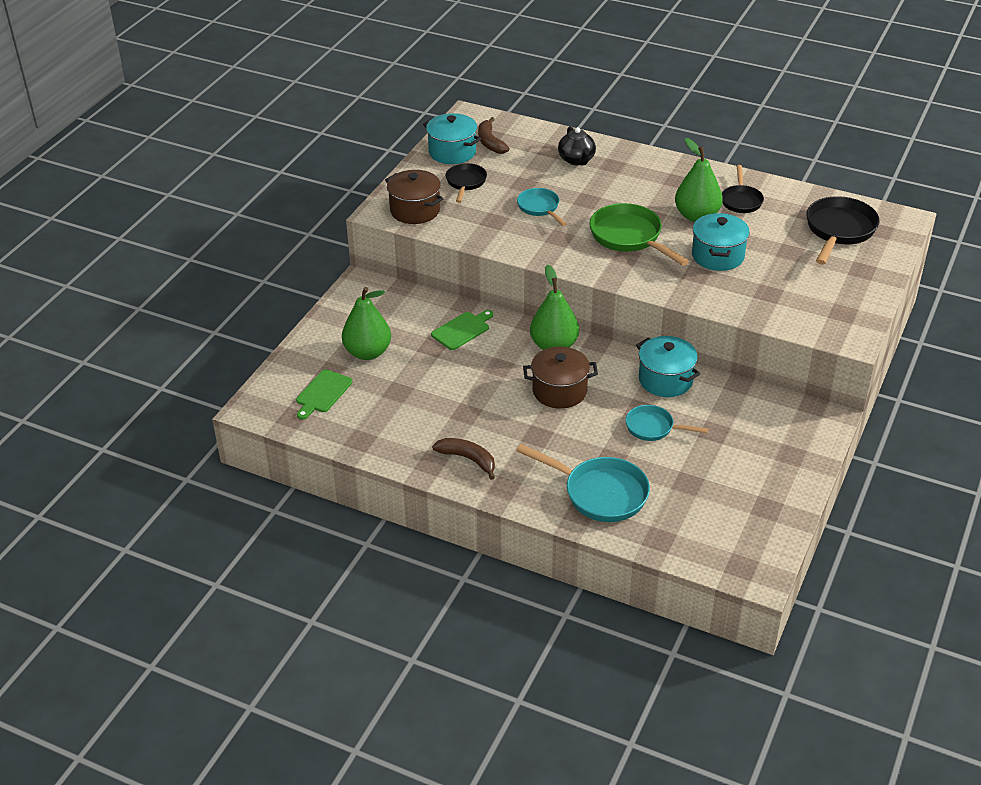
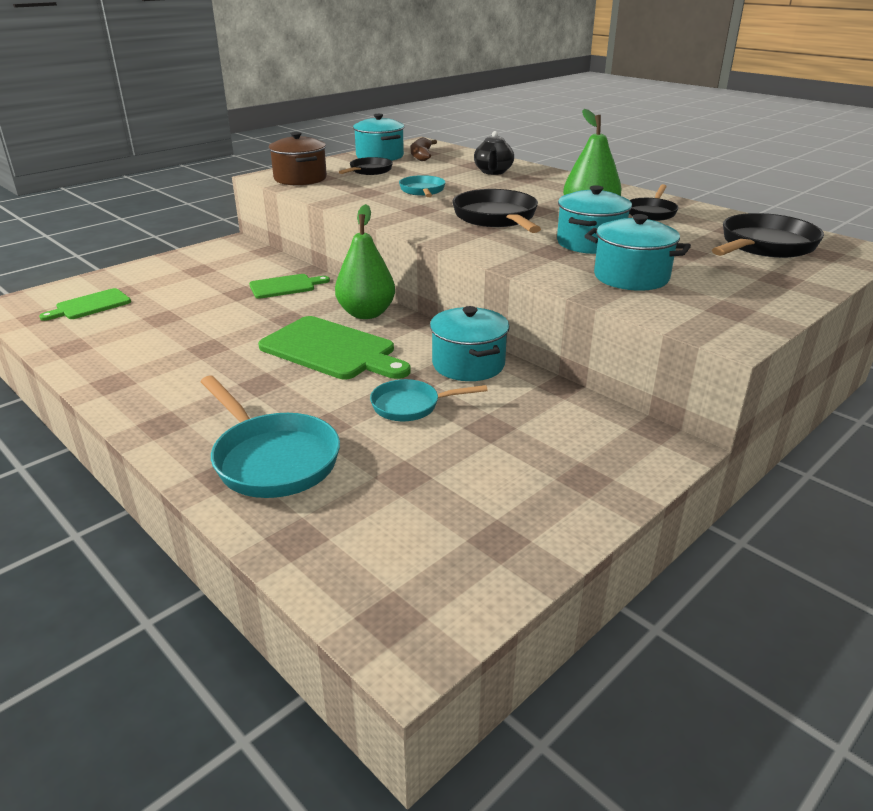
camera: 20 degrees right, 10 degrees down
(367, 352) = (174, 286): green pear -> none
(468, 459) = (157, 388): brown banana -> none
(559, 391) = (332, 350): brown pot -> green cutting board
(629, 237) = (497, 218): green pan -> black pan
(653, 428) = (411, 406): turquoise pan -> turquoise pan turned 45 degrees counterclockwise
(766, 292) = (631, 277): none -> turquoise pot

